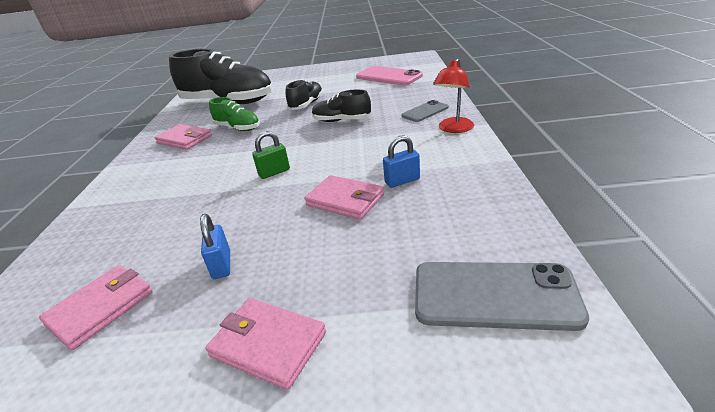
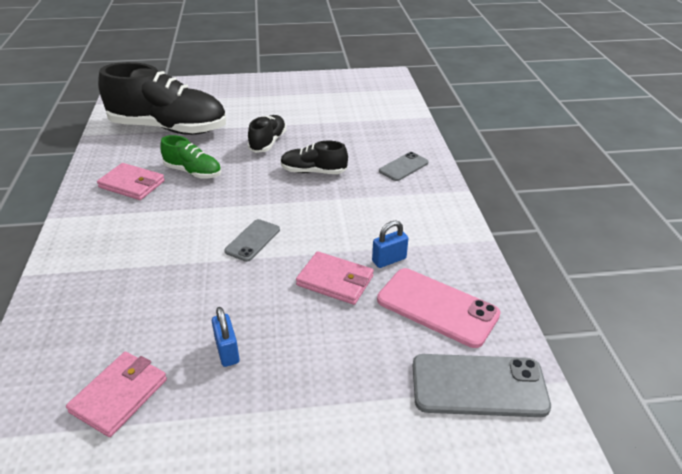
camera: 10 degrees left, 5 degrees up
(268, 344) = (293, 430): pink wallet -> none
(274, 172) = (253, 240): green padlock -> grey phone
(389, 76) = (357, 107): pink phone -> pink phone (437, 307)
(453, 129) = (435, 195): red lamp -> none

